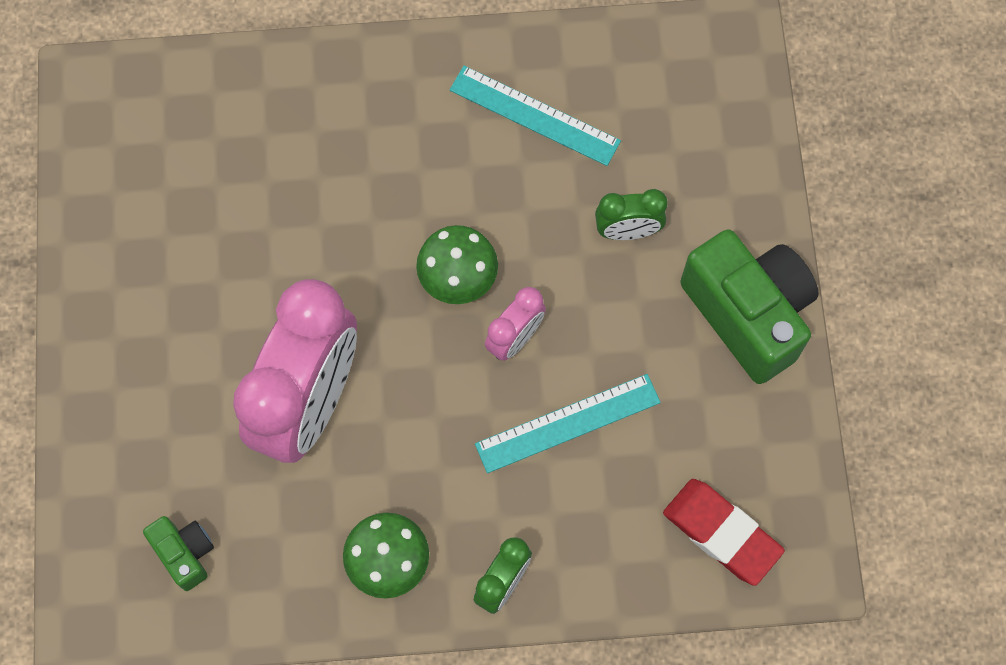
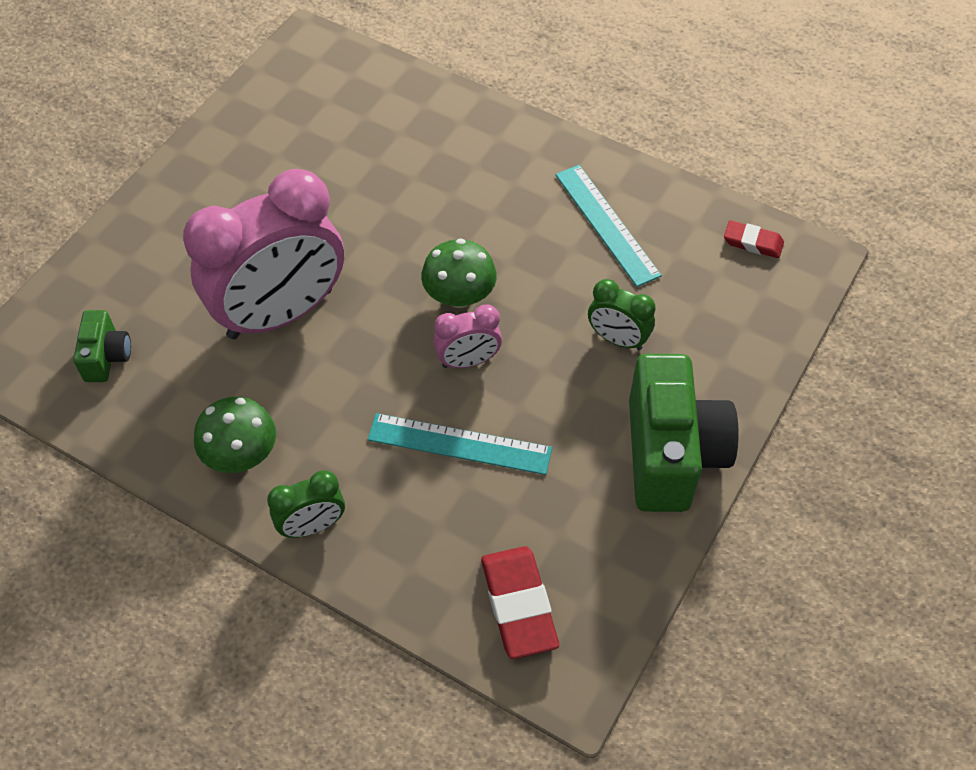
camera: 35 degrees right, 15 degrees down
(675, 53) = (753, 242): none -> red eraser

